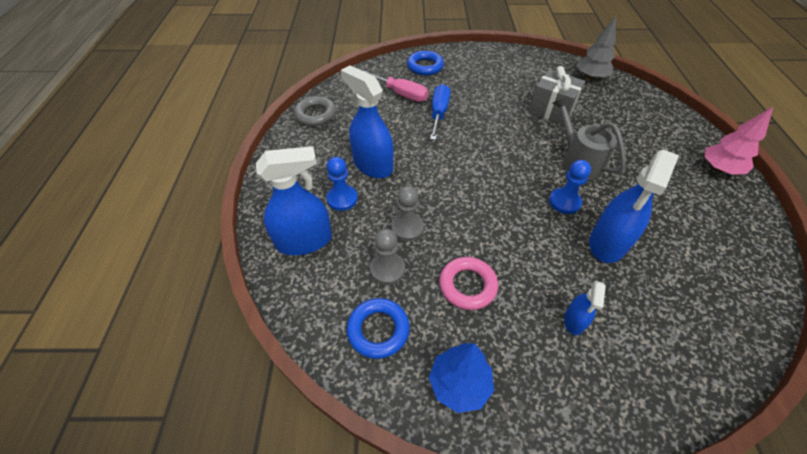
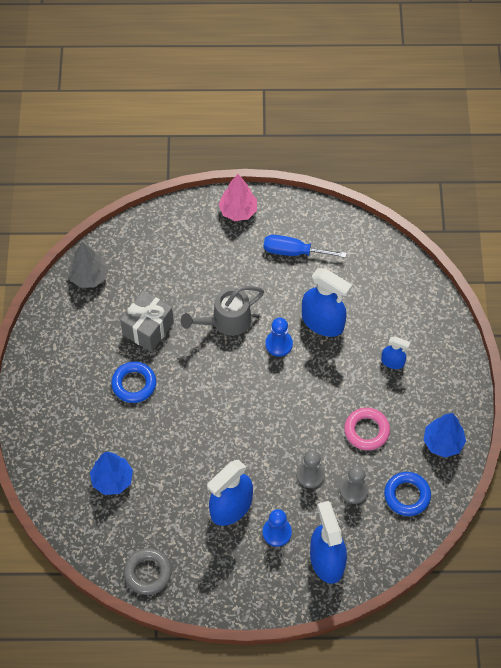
camera: 90 degrees left, 10 degrees up
(401, 94) = (112, 480): pink screwdriver -> blue tree
(425, 66) = (55, 452): blue ring -> blue ring (134, 384)
(439, 113) = (150, 441): blue screwdriver -> blue screwdriver (293, 252)

